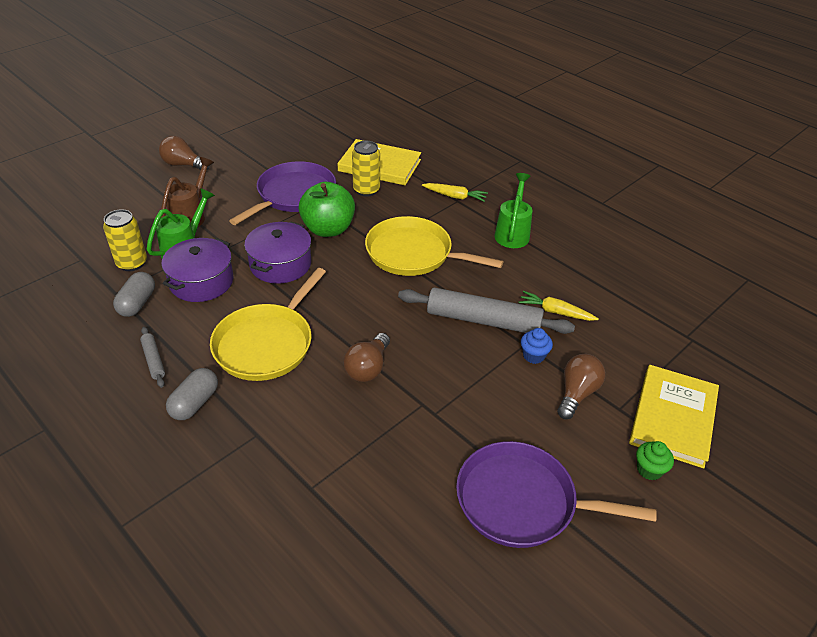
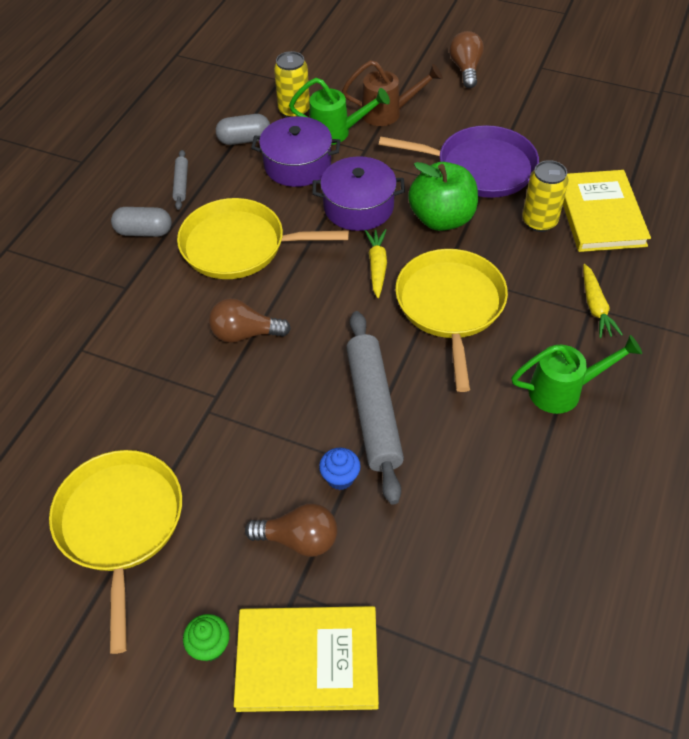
camera: 70 degrees right, 10 degrees up
(154, 360) = (181, 183): grey rolling pin -> grey rolling pin turned 45 degrees counterclockwise
(522, 501) = (120, 524): purple pan -> yellow pan
(555, 312) = (432, 481): yellow carrot -> yellow carrot (377, 266)

